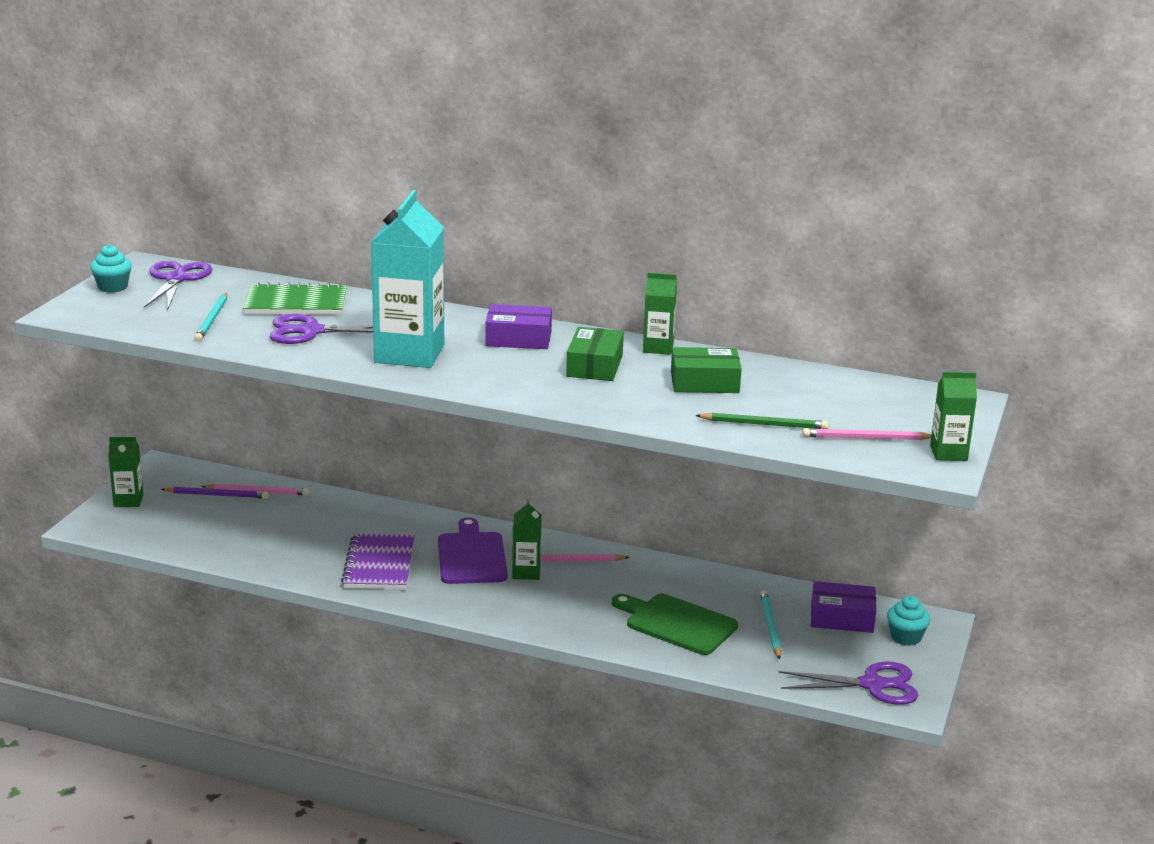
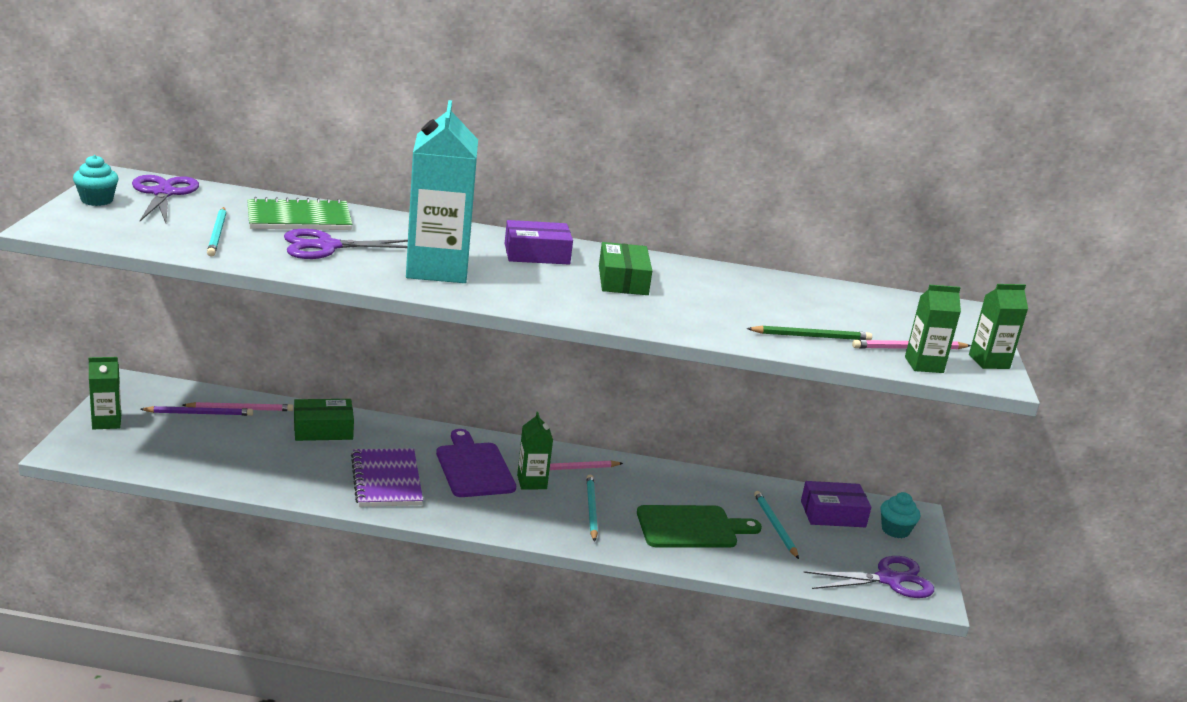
camera: 15 degrees left, 0 degrees up
(578, 601) = (591, 509): none -> turquoise pencil
(658, 348) = (671, 263): green carton -> green carton (924, 365)
(677, 623) = (691, 527): green cutting board -> green cutting board turned 150 degrees clockwise
(704, 382) = (733, 296): green box -> green box (323, 429)

